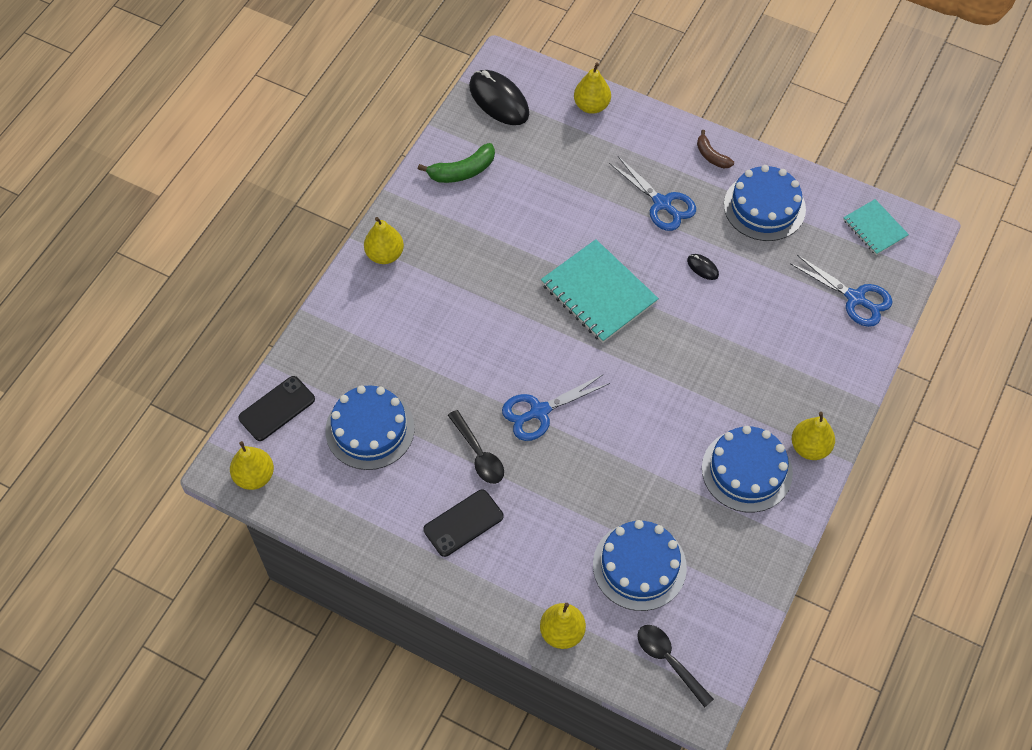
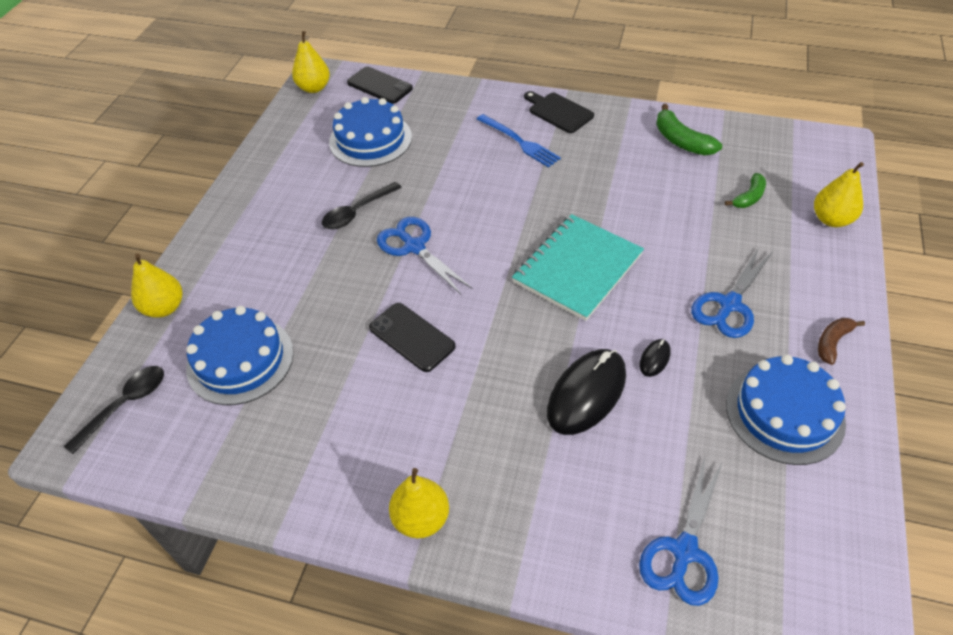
camera: 80 degrees right, 10 degrees down
(385, 254) = (558, 112): yellow pear -> black cutting board
(420, 298) = (519, 142): none -> blue fork
(463, 523) = (281, 216): black phone -> black phone (411, 337)
(499, 100) = (787, 149): black mouse -> black mouse (586, 393)
(550, 149) = (749, 197): none -> green banana
(747, 470) = (374, 448): blue cake -> none
(874, 228) = (826, 566): turquoise notebook -> none

